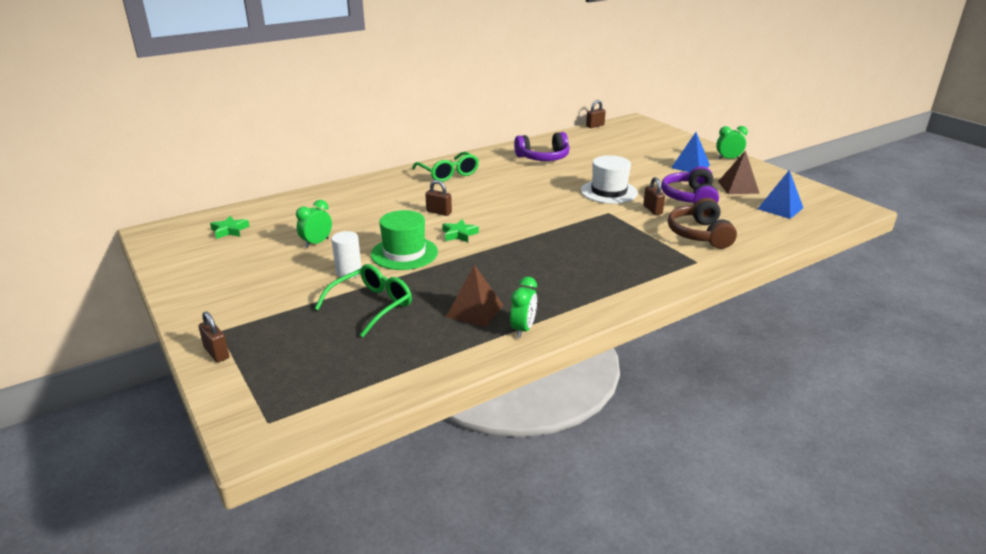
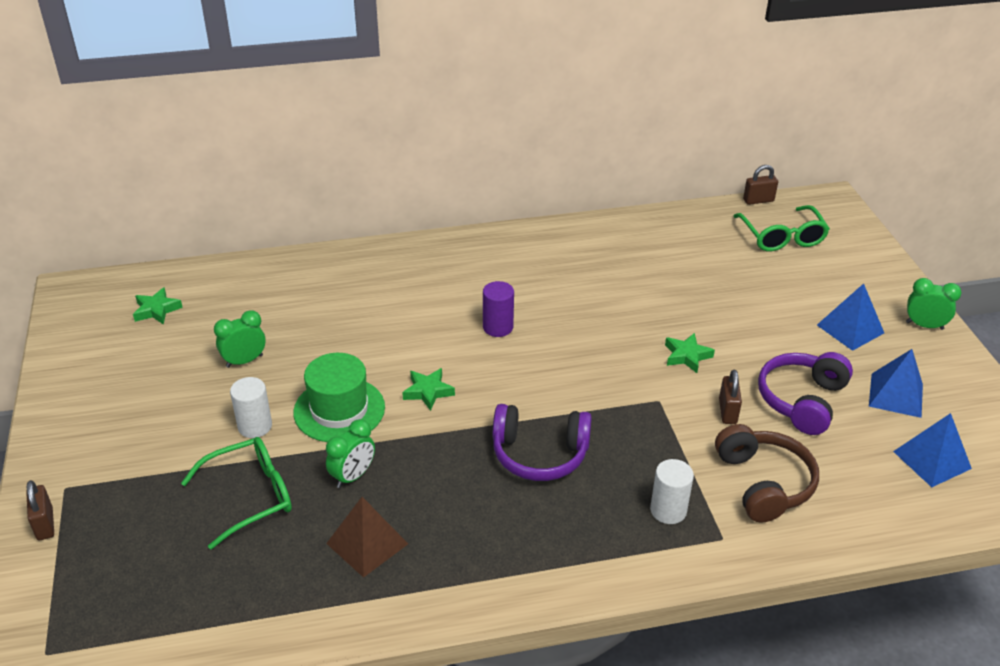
camera: 20 degrees right, 10 degrees up
(439, 212) = (426, 340): brown padlock -> none
(448, 174) = (482, 262): green glasses -> green glasses (782, 237)
(482, 199) = (498, 327): none -> purple cylinder
(523, 329) = (407, 596): green clock -> green clock (353, 476)
(543, 158) = (635, 258): purple headphones -> purple headphones (539, 454)
(609, 192) = (687, 356): white hat -> green star
(655, 256) = (668, 510): none -> white cylinder
(699, 234) = (764, 483): brown headphones -> brown headphones turned 150 degrees clockwise
(738, 187) = (895, 395): brown pyramid -> blue pyramid

